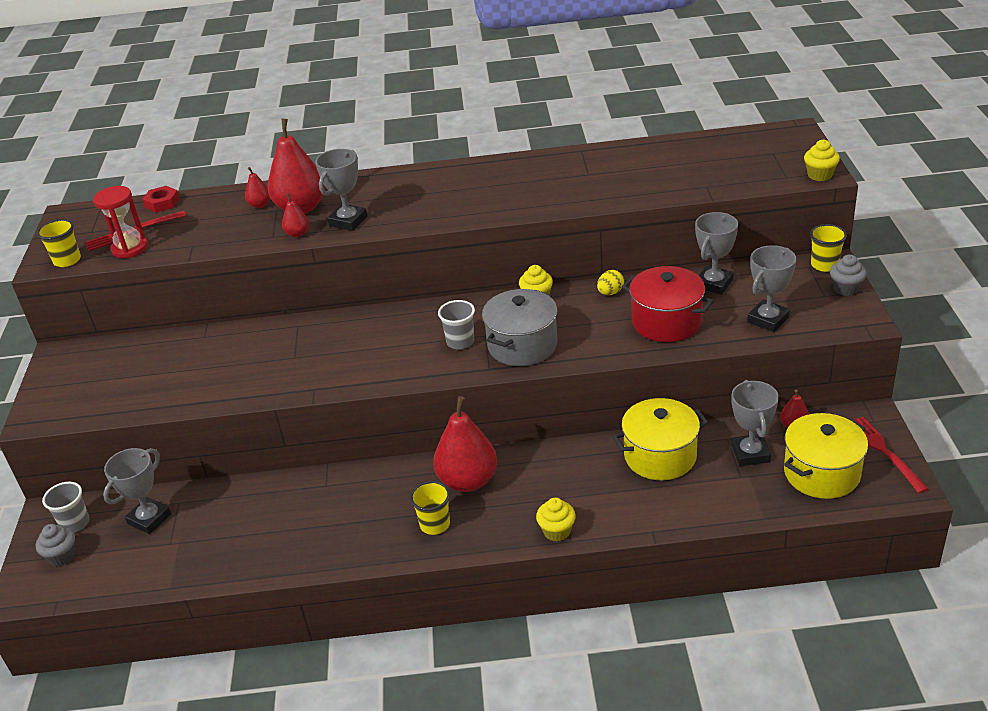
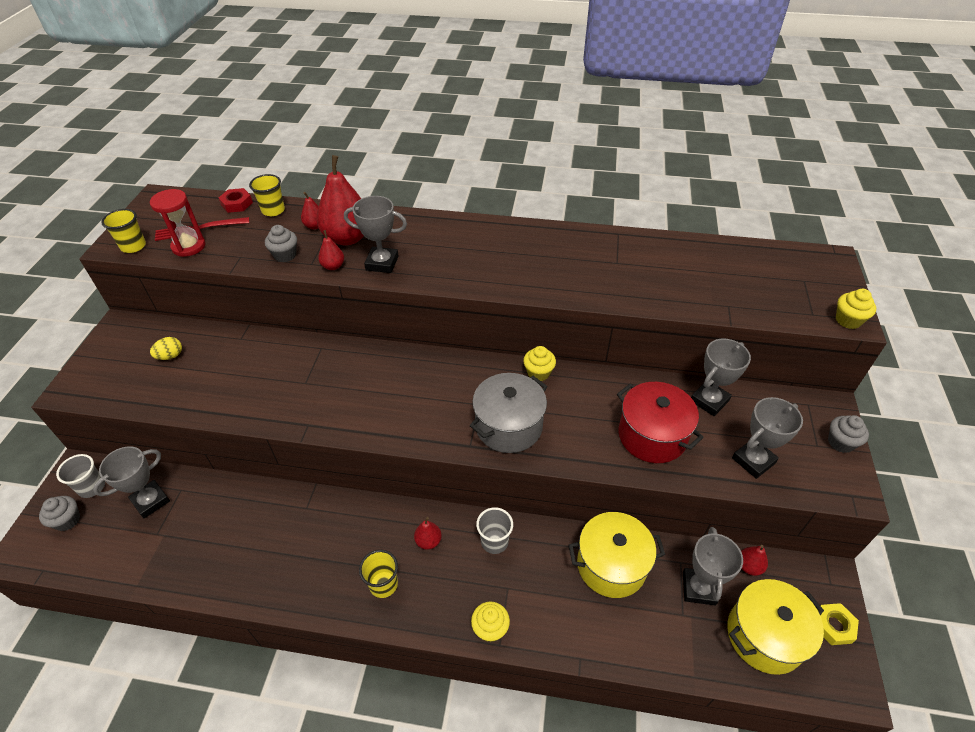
camera: 10 degrees right, 10 degrees up
(241, 235) = (285, 255): none -> grey cupcake
(348, 221) = (382, 263): grey trophy -> grey trophy turned 60 degrees clockwise
(460, 342) = (454, 406): grey cup -> grey cup (494, 542)
(468, 481) = (428, 541): red pear -> red pear, size x0.46
(610, 292) = (608, 385): yellow egg -> yellow egg (170, 356)
(824, 265) = (824, 407): yellow cup -> yellow cup (273, 210)
(883, 451) = (833, 626): red fork -> yellow nut

